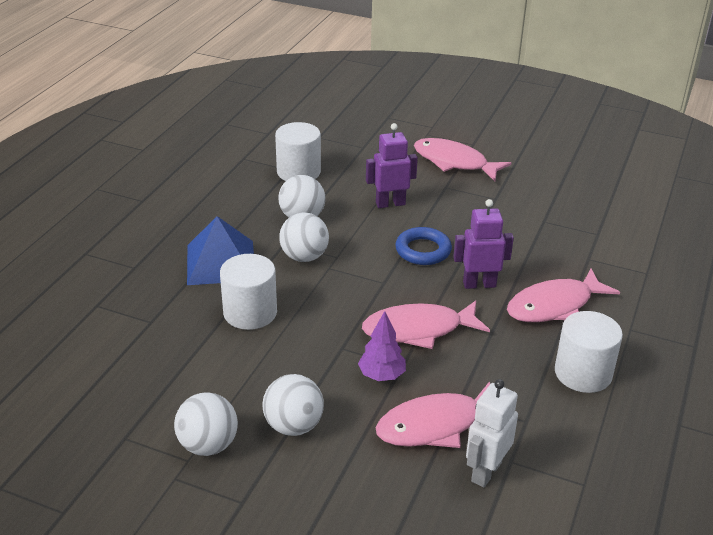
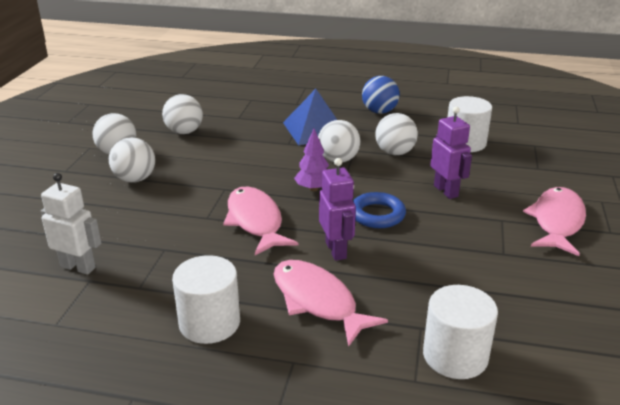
camera: 80 degrees right, 5 degrees down
(172, 375) = (184, 132): none -> white ball
(196, 209) = (379, 111): none -> blue ball
(250, 312) = (258, 148): white cylinder -> white cylinder (455, 356)
(382, 375) = (193, 209): purple tree -> purple tree (313, 189)
(436, 425) = (134, 239): pink fish -> none

